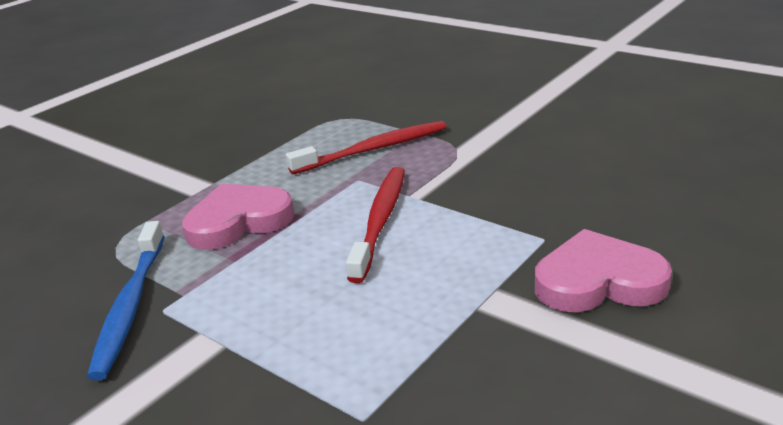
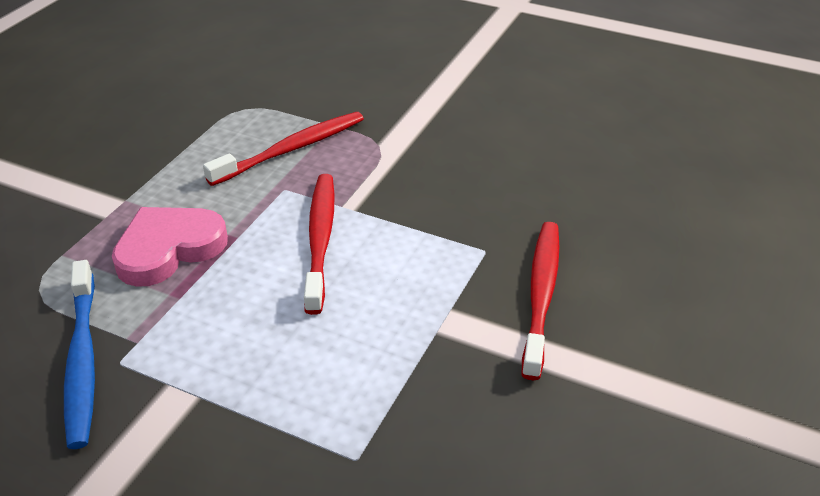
camera: 15 degrees left, 10 degrees up
(598, 281) = (541, 294): pink heart -> red toothbrush

